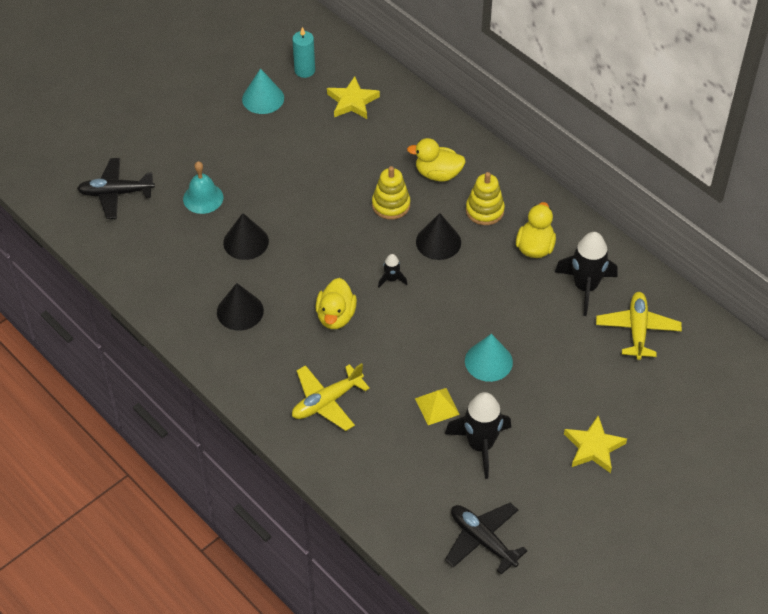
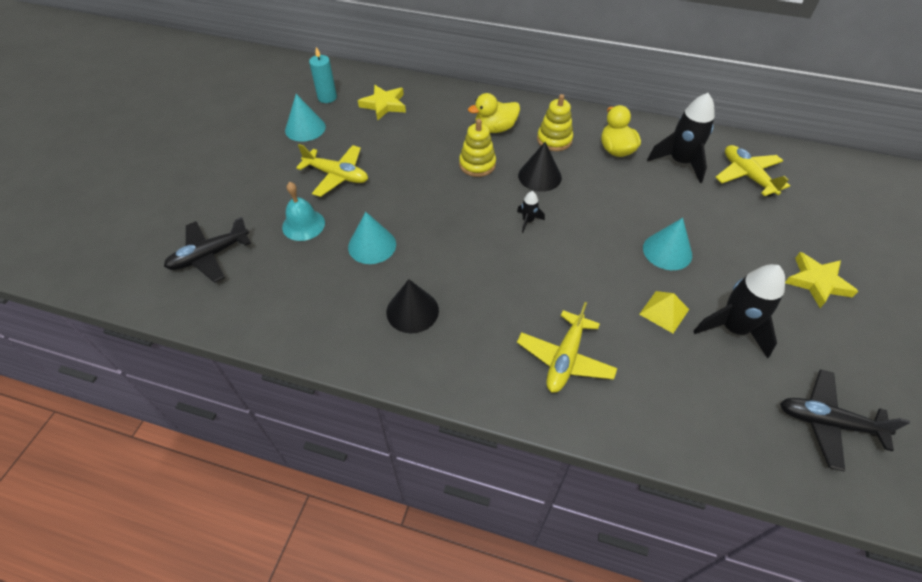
camera: 30 degrees left, 0 degrees up
(246, 242) = (372, 245): black cone -> turquoise cone
(259, 162) = (337, 176): none -> yellow plane
(336, 316) = (506, 274): yellow duck -> none

